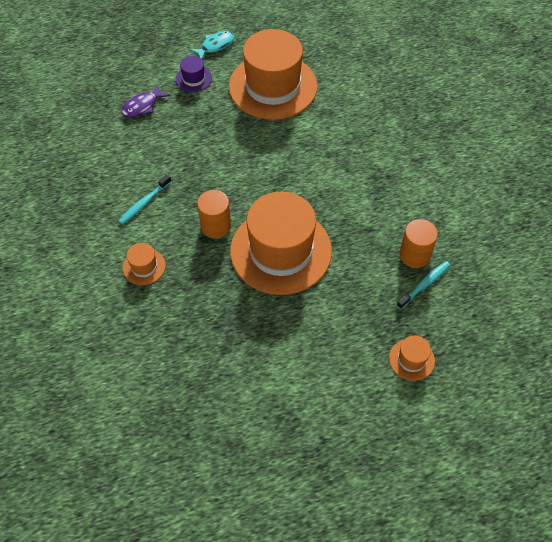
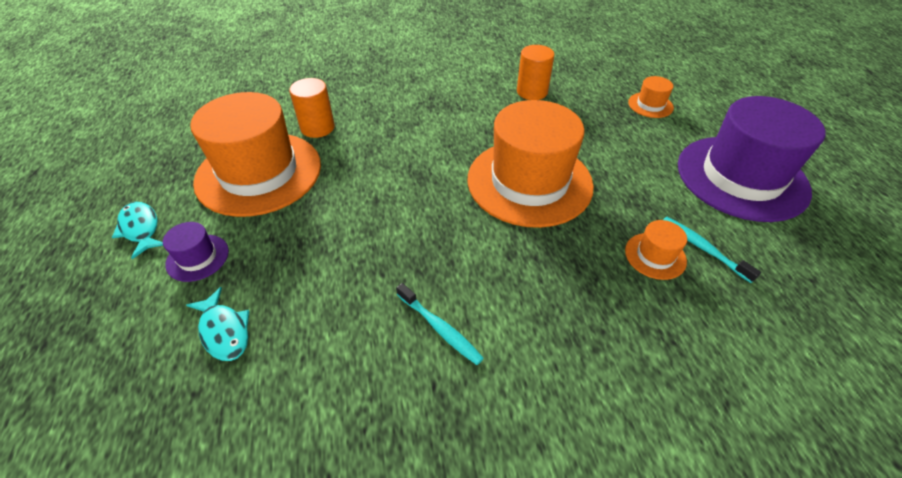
camera: 85 degrees left, 10 degrees down
(142, 106) = (224, 331): purple fish -> turquoise fish
(144, 266) = (563, 328): orange hat -> orange hat (655, 256)
(215, 226) = (490, 241): orange cylinder -> orange cylinder (317, 127)
(305, 417) = (741, 177): none -> purple hat
(424, 285) = (566, 90): turquoise toothbrush -> turquoise toothbrush (703, 248)

